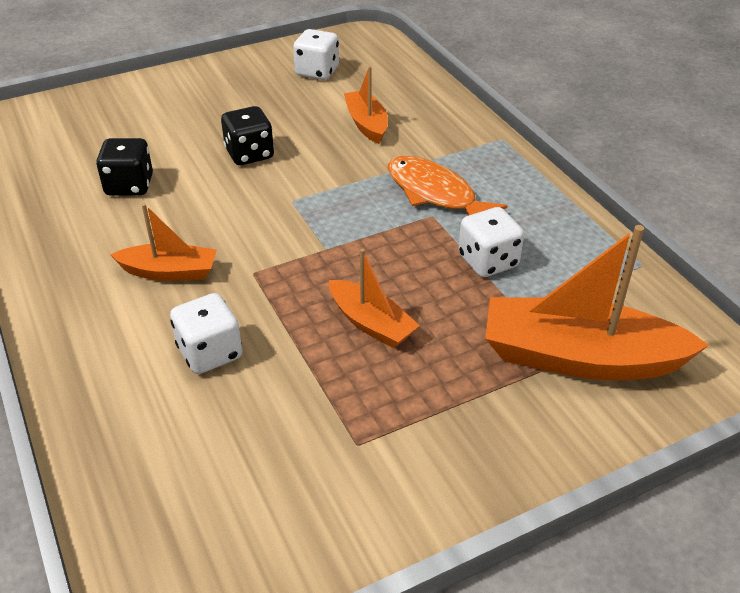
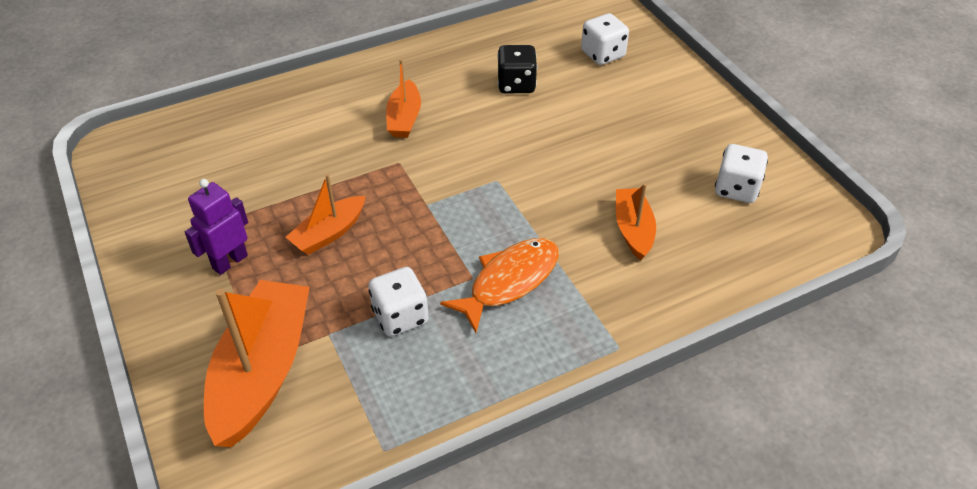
camera: 90 degrees right, 5 degrees up
(210, 353) = (313, 147): white dice -> white dice (603, 54)
(249, 154) = (568, 149): black dice -> none
(366, 124) = (633, 230): orange boat -> orange boat turned 75 degrees counterclockwise
(422, 410) = (230, 262): none -> purple robot

